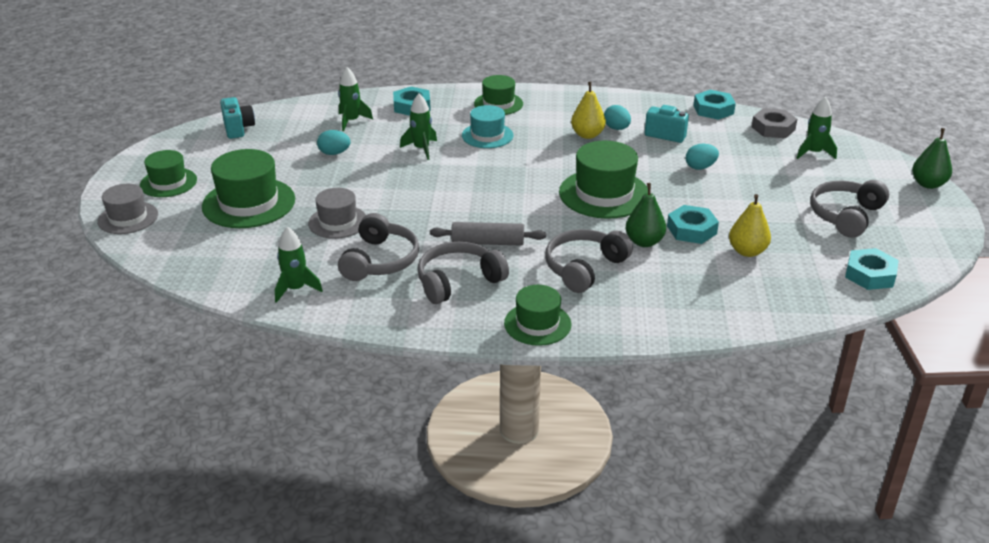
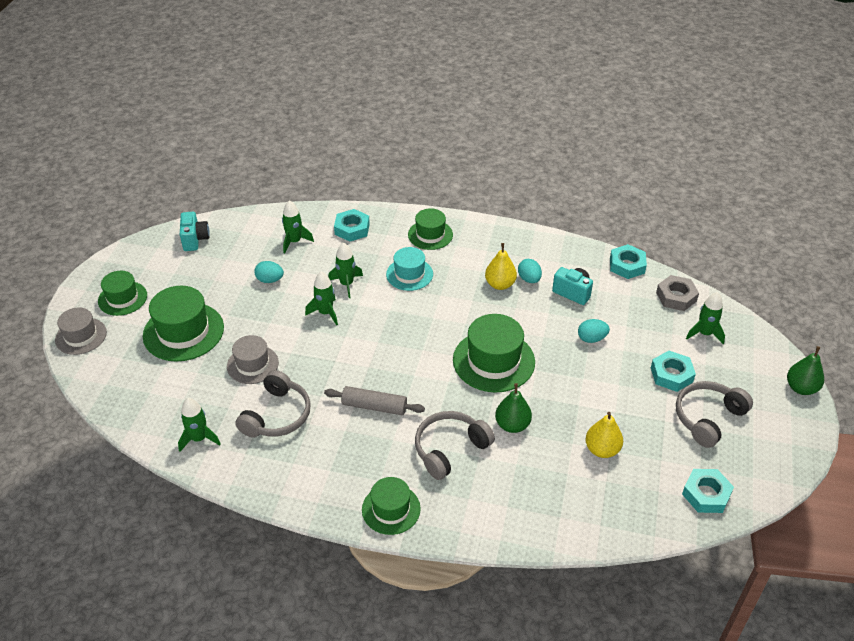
camera: 10 degrees right, 10 degrees up
(406, 173) = (325, 313): none -> green rocket
(458, 281) = (337, 449): grey headphones -> none
(691, 230) = (559, 416): turquoise nut -> turquoise nut (671, 375)

